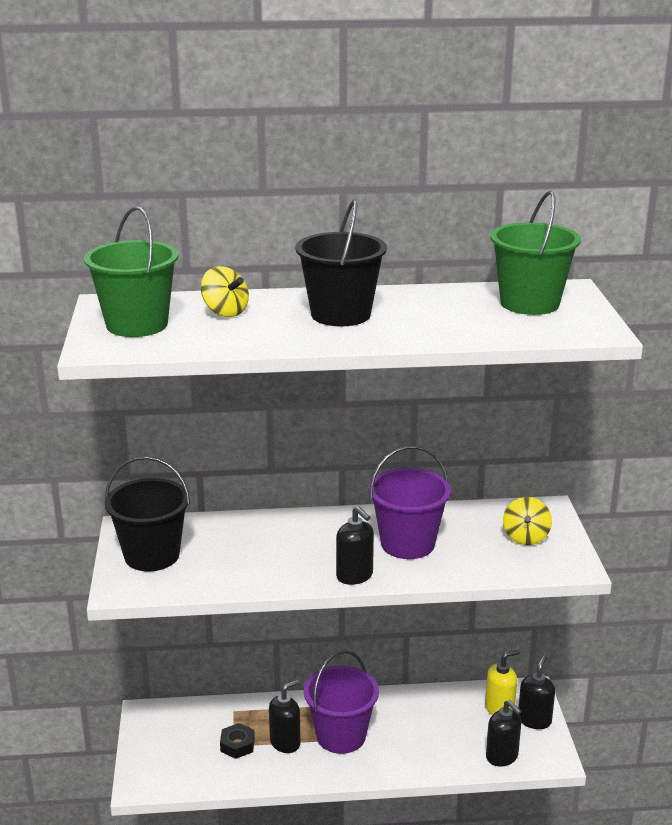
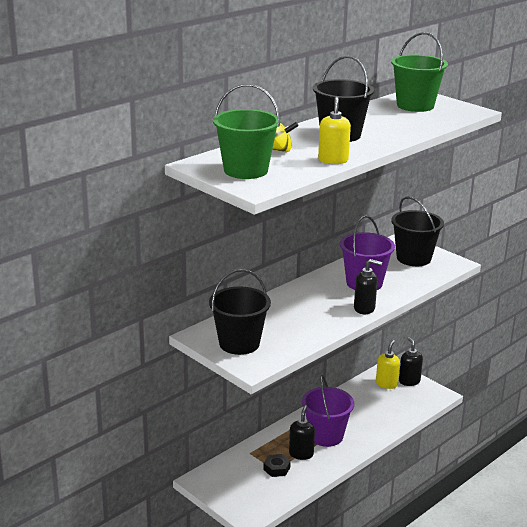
camera: 40 degrees left, 0 degrees up
(257, 342) = (333, 160): none -> yellow soap dispenser
(502, 756) = (416, 405): black soap dispenser -> none
(525, 537) = (413, 258): yellow spinning top -> black bucket

